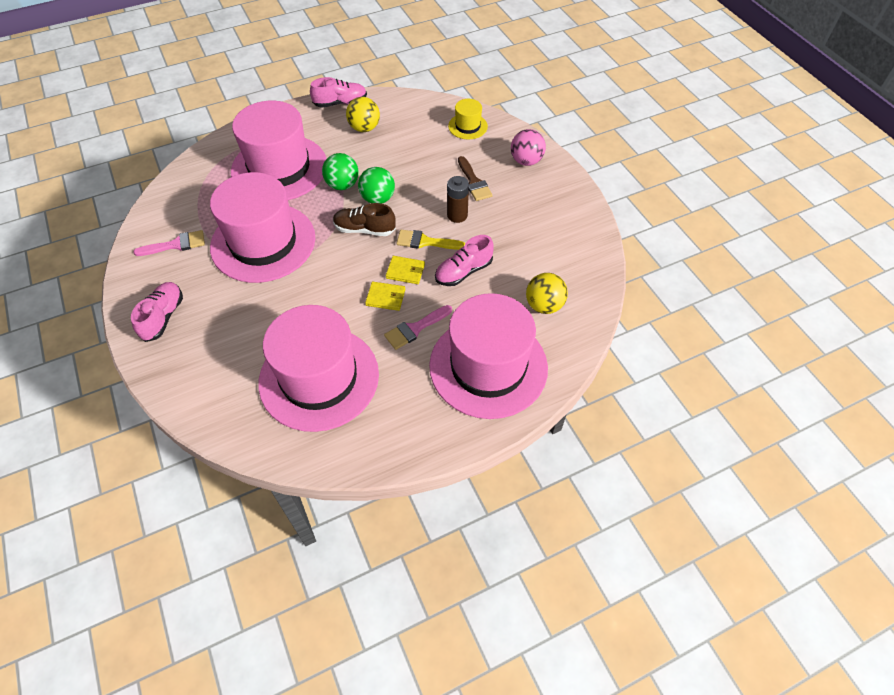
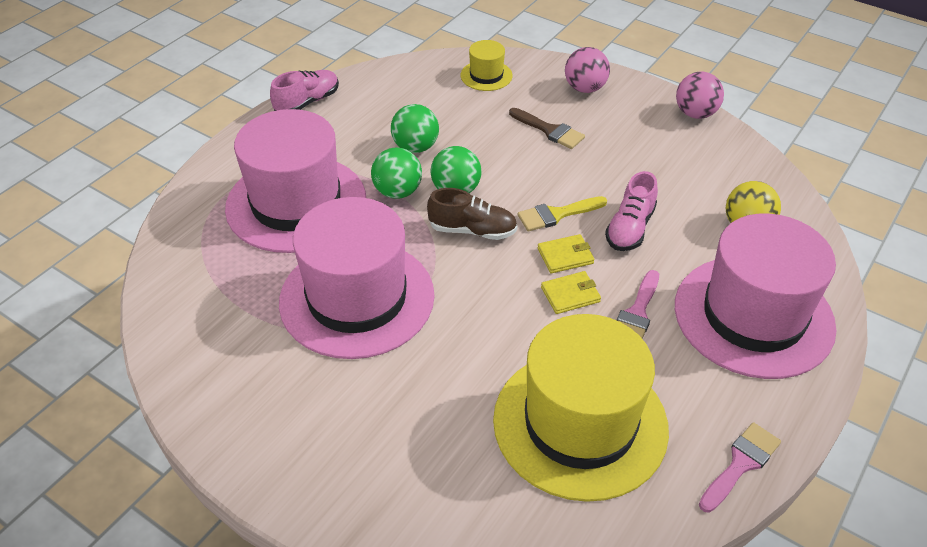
camera: 30 degrees left, 10 degrees down
(163, 317) = (302, 451): pink shoe -> none
(176, 244) = (236, 352): pink brush -> pink brush (741, 464)
(319, 378) = (580, 423): pink hat -> yellow hat
(364, 128) = (365, 119): yellow ball -> none
(364, 229) = (472, 230): brown shoe -> brown shoe turned 150 degrees counterclockwise
(378, 159) = (415, 147): none -> green ball
(457, 215) = (565, 172): brown battery -> none
(587, 210) = (695, 114): none -> pink ball

